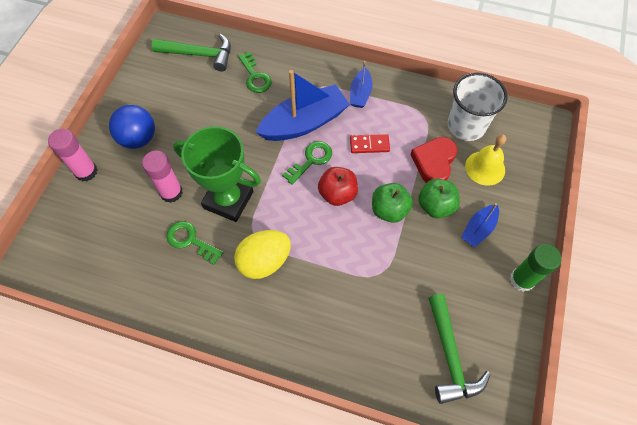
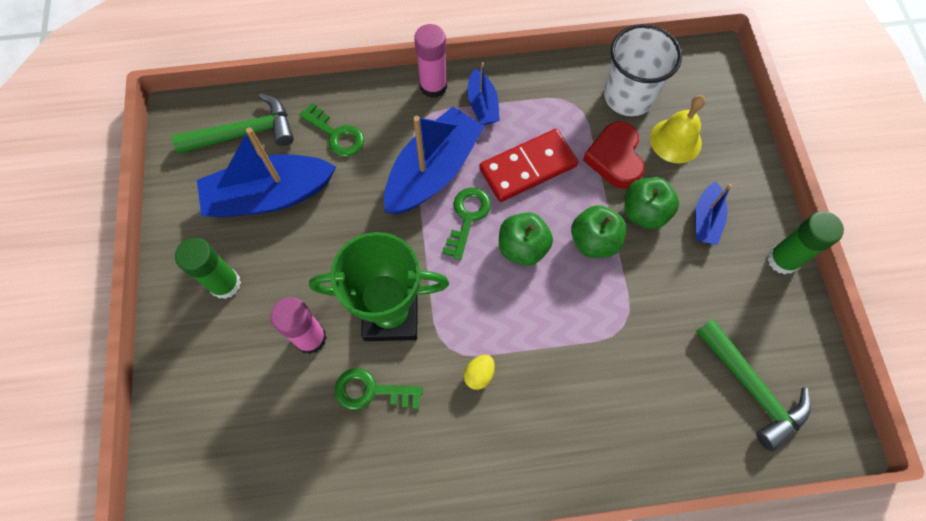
camera: 25 degrees left, 5 degrees up
(86, 172) = (176, 361): pink glue stick -> pink glue stick (433, 86)
(138, 139) = (225, 284): blue ball -> green glue stick
(193, 97) = (269, 196): none -> blue boat
(264, 261) = (479, 374): yellow egg -> yellow egg, size x0.47
(337, 194) = (522, 247): red apple -> green apple
(369, 145) = (528, 167): red domino -> red domino, size x1.73

